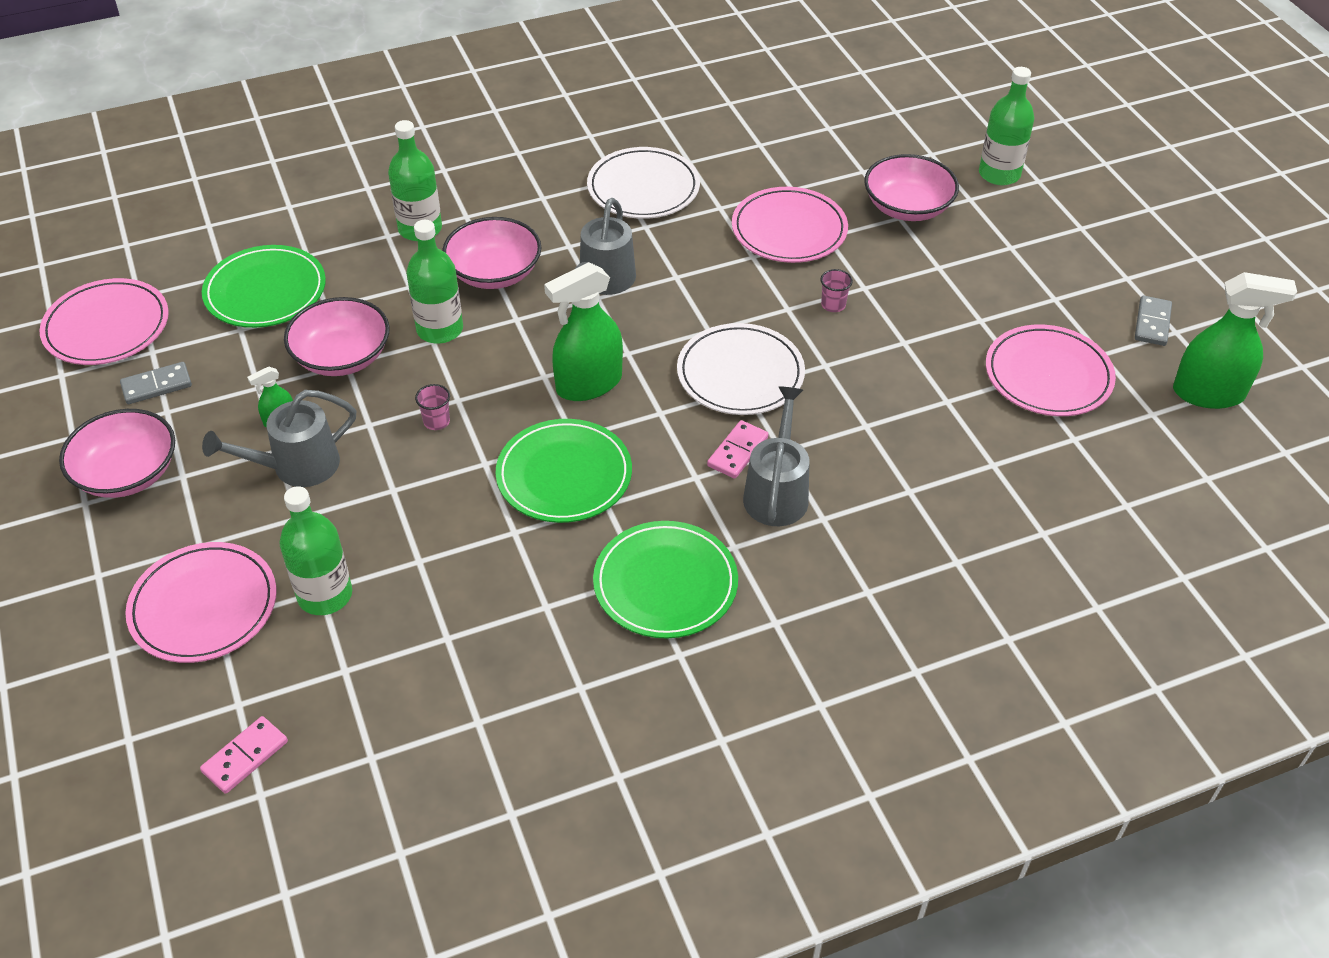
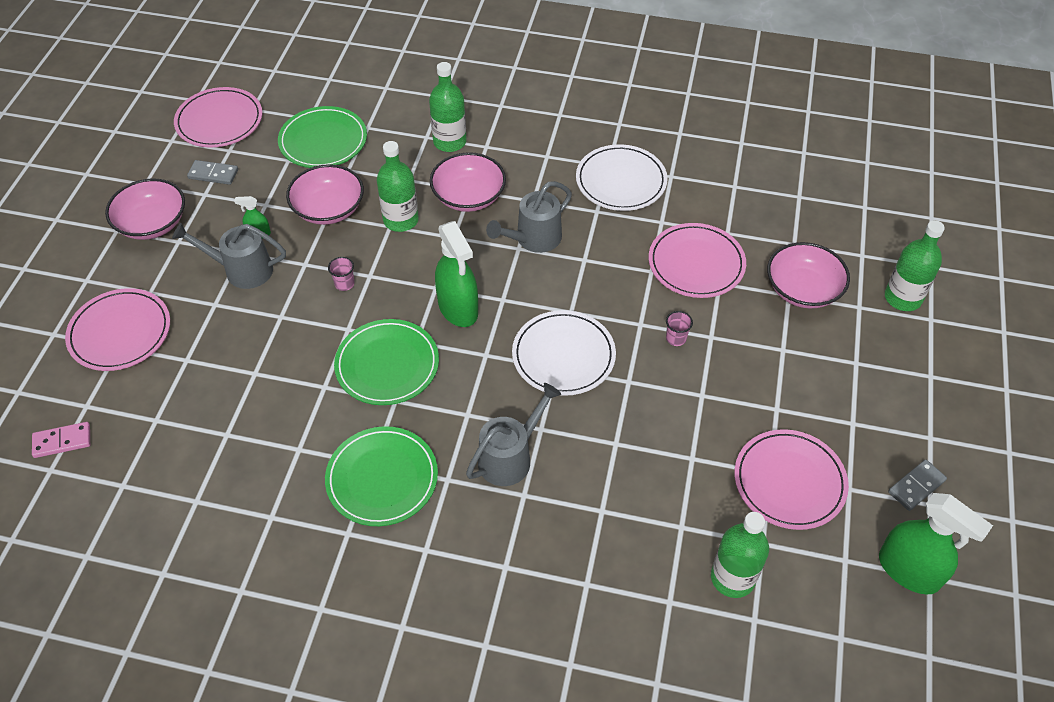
camera: 35 degrees right, 5 degrees up
(325, 595) = (186, 364): green bottle -> green bottle (732, 578)
(588, 384) = (458, 308): green spray bottle -> green spray bottle turned 120 degrees counterclockwise
(738, 452) = (511, 412): pink domino -> none

